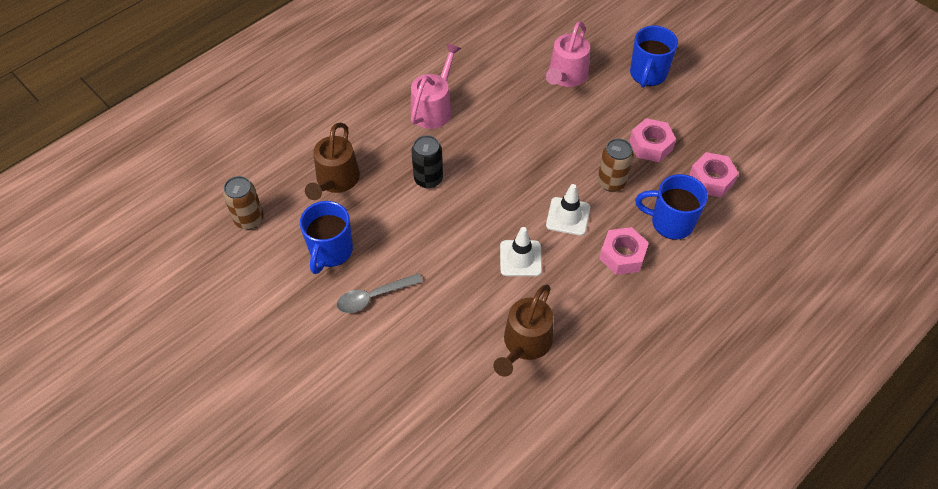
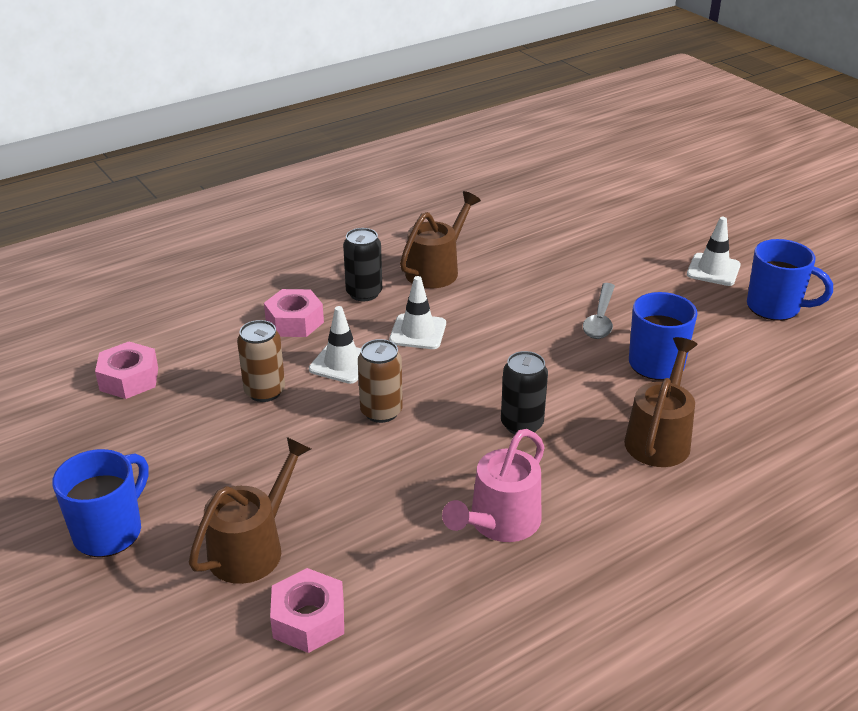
camera: 170 degrees left, 20 degrees down
(249, 219) = (776, 407): brown can -> brown can (381, 411)
(264, 385) = (713, 270): none -> white traffic cone
(373, 297) = (600, 319): grey spoon -> grey spoon turned 120 degrees clockwise
(566, 77) = (253, 547): pink watering can -> brown watering can
(579, 300) = (364, 293): none -> black can
(651, 145) = (180, 427): pink nut -> pink nut (309, 619)
(670, 222) = (216, 343): blue mug -> blue mug (775, 307)

